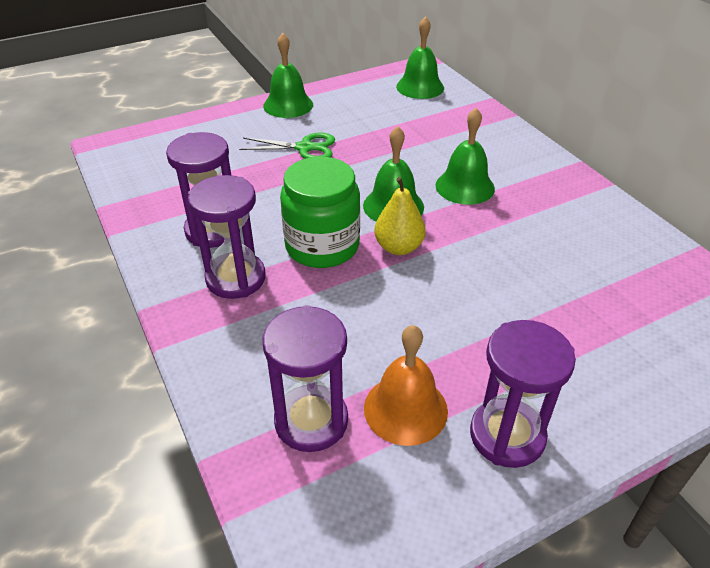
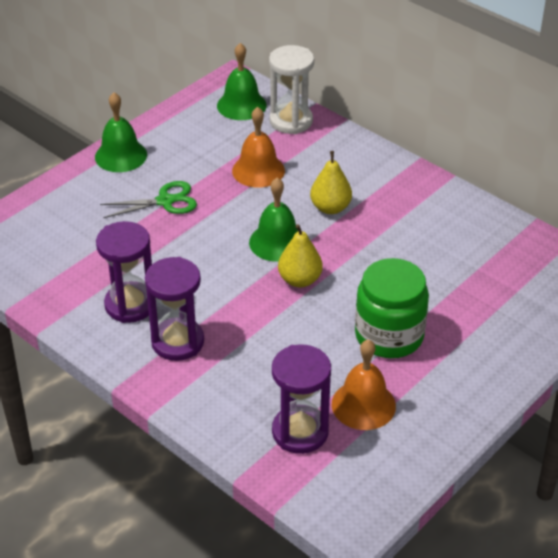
camera: 20 degrees left, 0 degrees up
(322, 246) = (235, 295): green jar -> green jar (389, 335)
(408, 140) = (258, 170): none -> orange bell
(460, 107) = (291, 121): none -> white hourglass
(465, 186) = (330, 208): green bell -> yellow pear
(507, 435) = (441, 402): purple hourglass -> none

